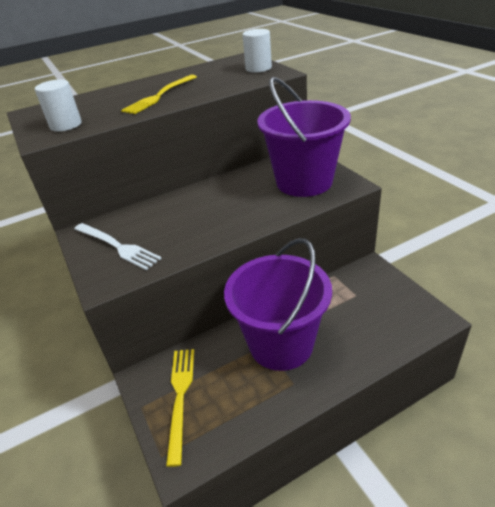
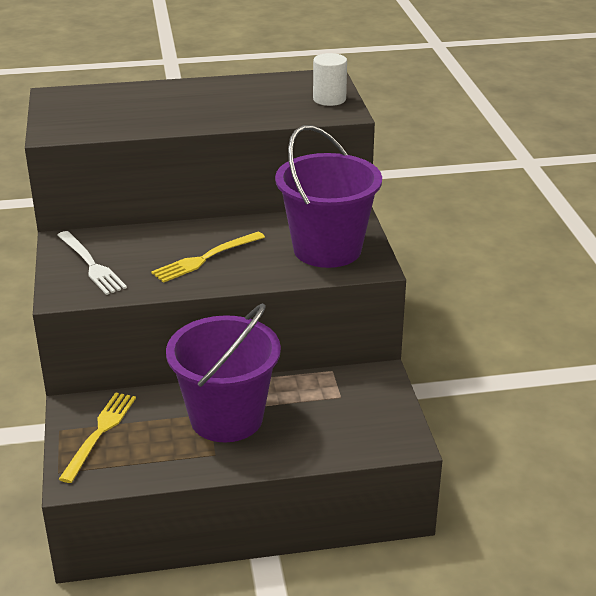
camera: 15 degrees right, 5 degrees down
(66, 125) = (81, 123): white cylinder -> none
(159, 96) = (195, 110): yellow fork -> yellow fork (205, 258)

